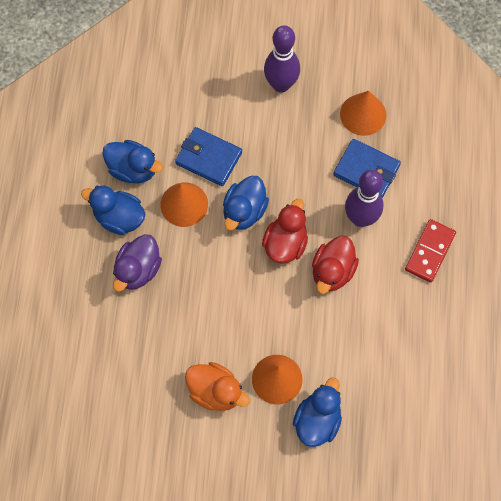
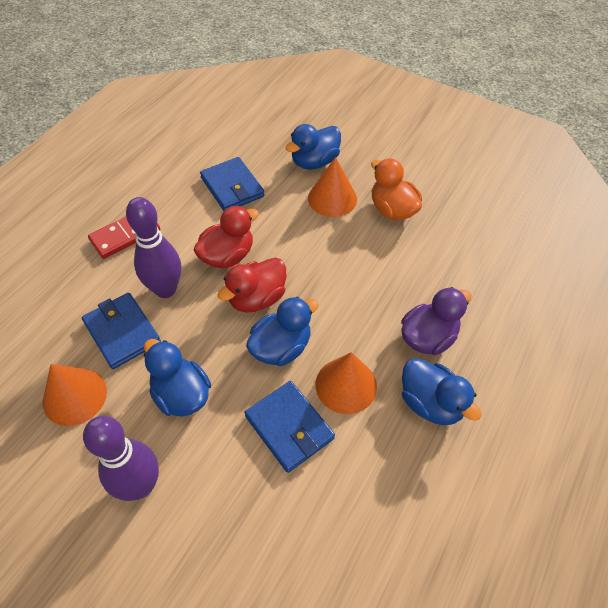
camera: 155 degrees left, 15 degrees down
(133, 169) = (391, 457): blue duck -> blue duck (181, 394)
(375, 348) = (232, 187): none -> blue wallet

